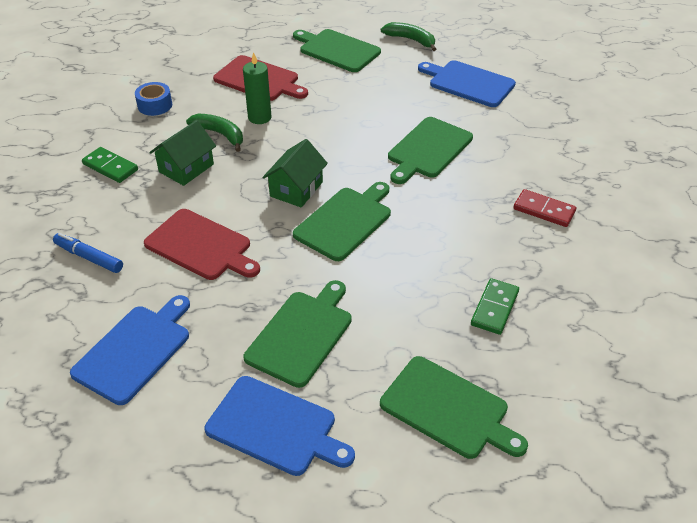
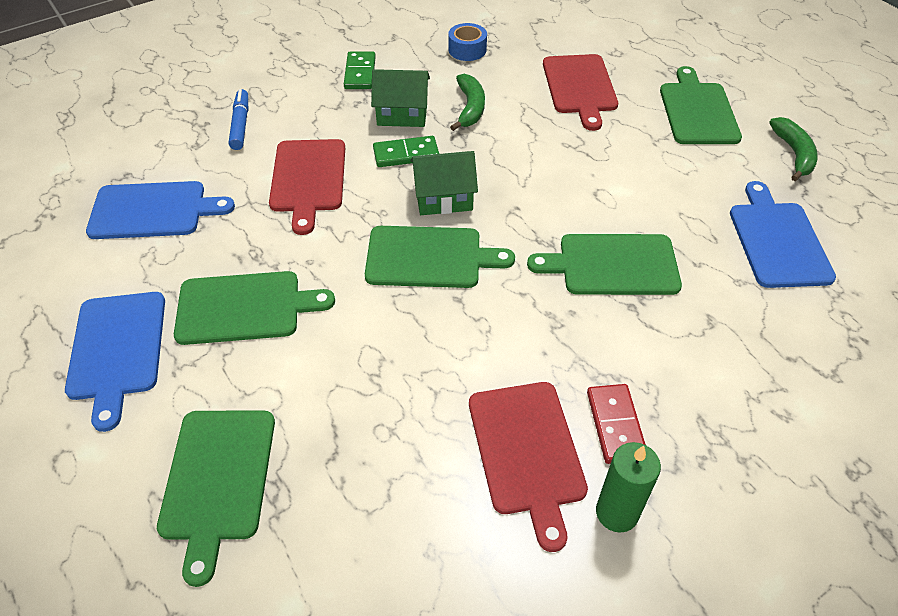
camera: 55 degrees right, 5 degrees up
(259, 117) = (523, 118): green candle -> green candle (617, 512)
(494, 308) = (400, 452): green domino -> green domino (406, 154)
(536, 254) = (527, 452): none -> red cutting board

